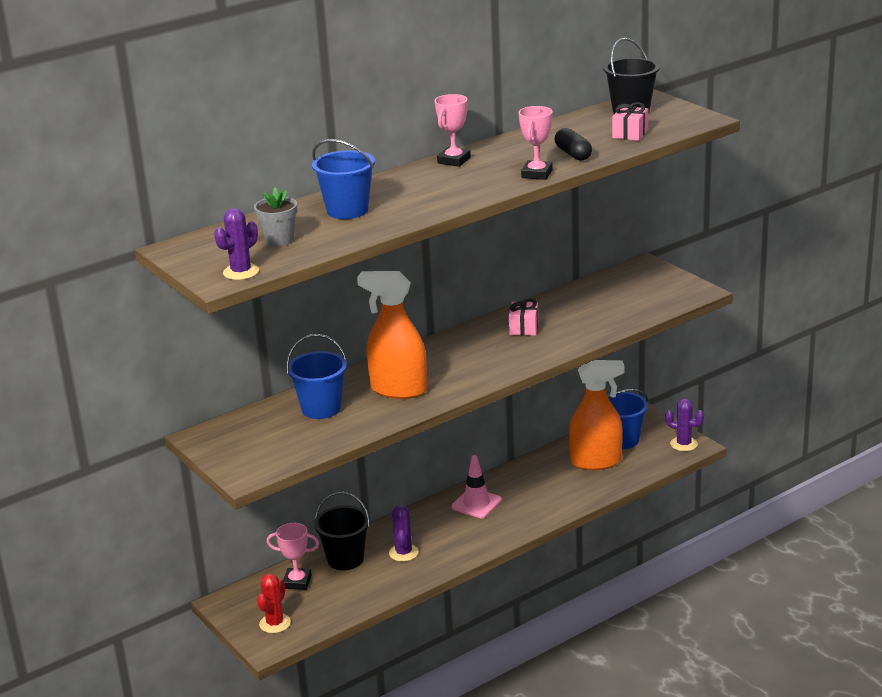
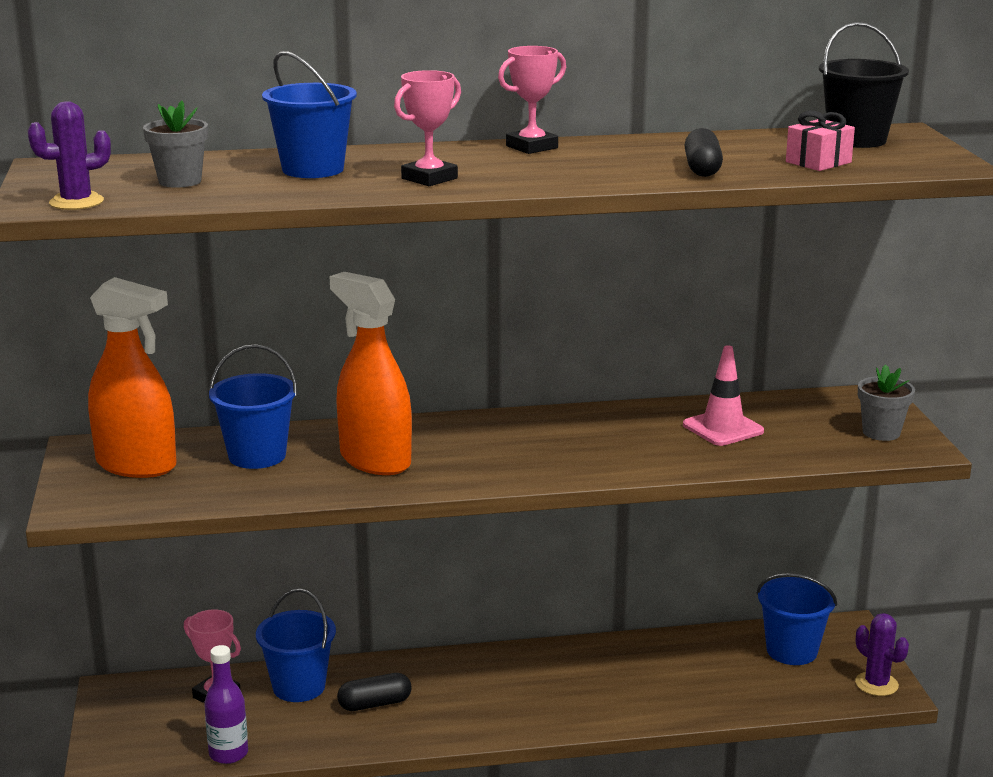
camera: 25 degrees right, 5 degrees down
(275, 623) = (140, 738): red cactus -> none
(341, 612) = (228, 754): none -> purple bottle
(345, 559) = (299, 687): black bucket -> blue bucket
(403, 553) = (375, 704): purple cactus -> black capsule
(476, 504) = (523, 672): pink traffic cone -> pink traffic cone (723, 428)
(523, 328) = (621, 430): pink gift -> none
(537, 174) = (618, 179): pink trophy -> pink trophy (429, 178)
(596, 462) = (730, 668): orange spray bottle -> orange spray bottle (137, 465)
(670, 287) = (881, 432): none -> grey flower pot

